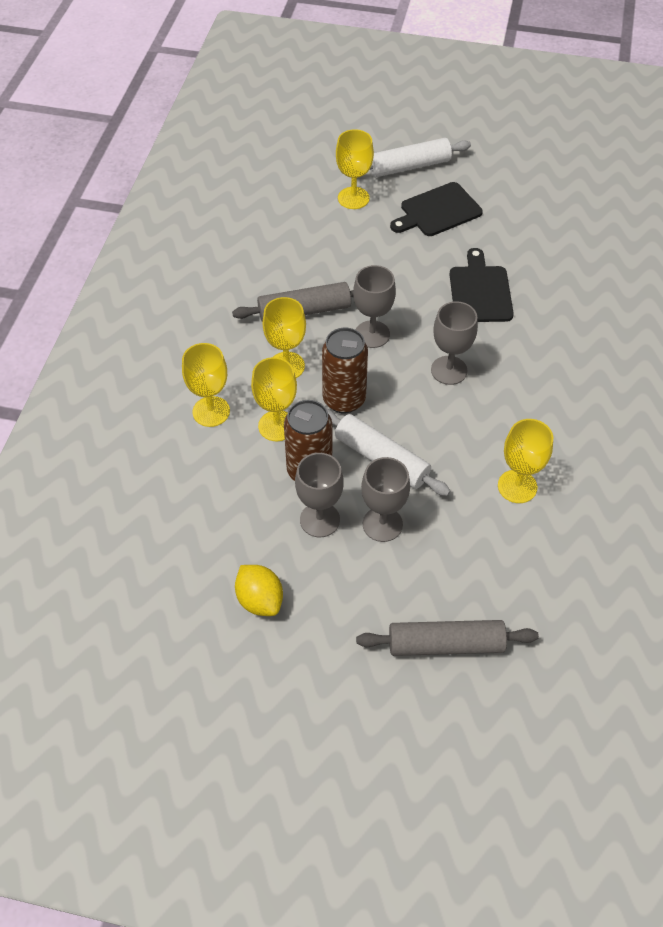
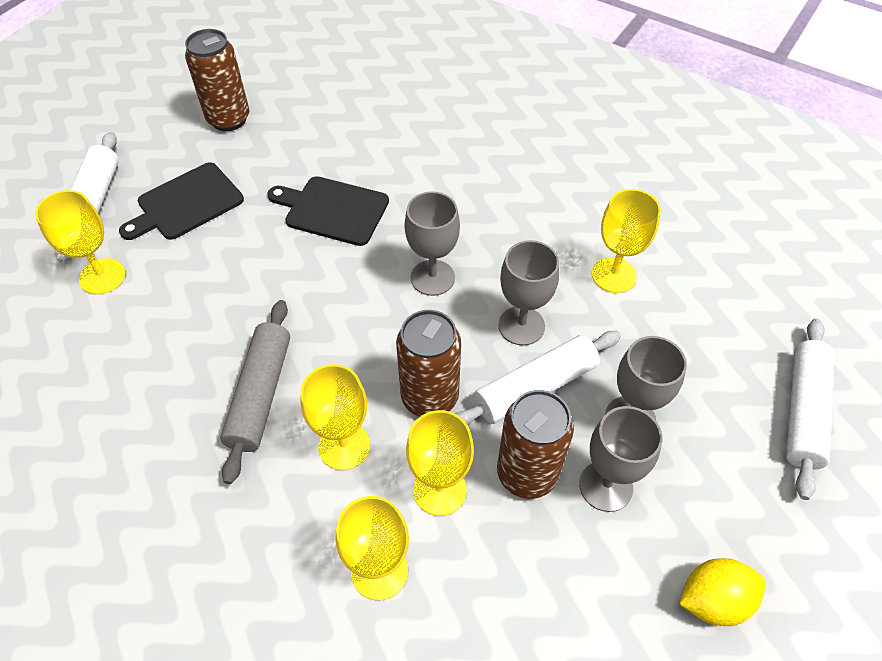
camera: 70 degrees left, 0 degrees up
(372, 334) = (340, 333): grey goblet -> grey goblet (521, 326)
(438, 211) = (186, 203): black cutting board -> black cutting board turned 60 degrees clockwise
(445, 644) = (803, 411): grey rolling pin -> white rolling pin
(533, 199) = (229, 119): none -> brown can

